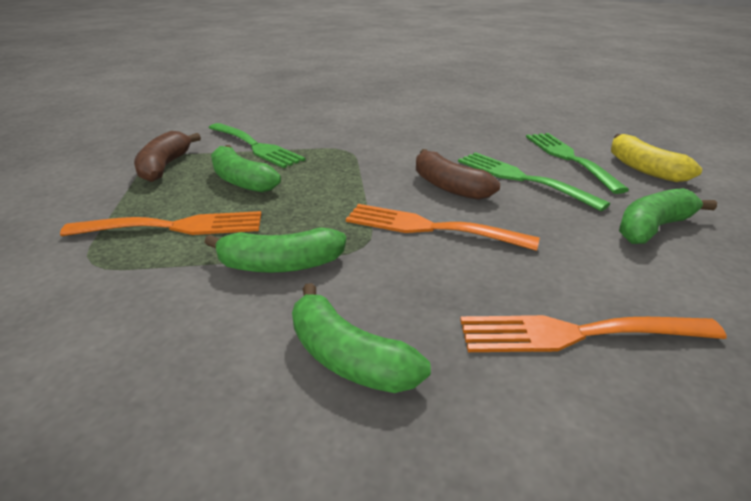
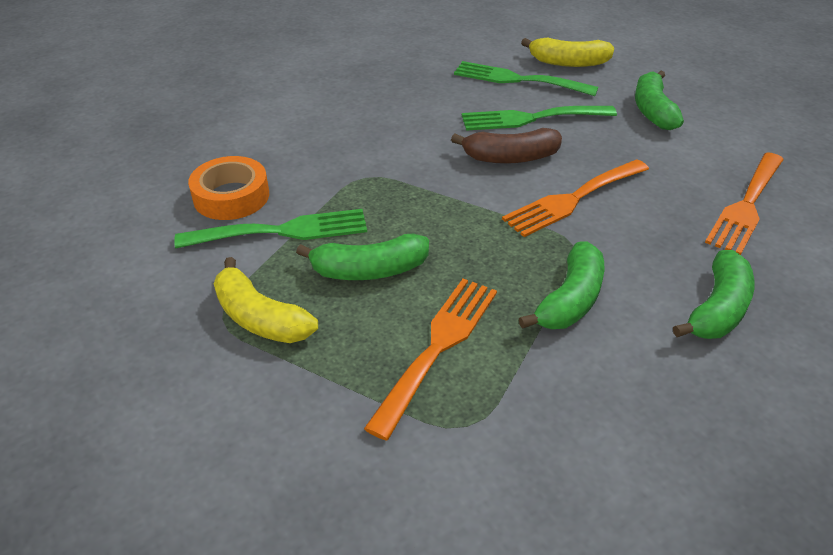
camera: 55 degrees left, 10 degrees up
(164, 166) = (260, 318): brown banana -> yellow banana
(275, 125) = (231, 196): none -> orange tape
(348, 358) = (717, 309): green banana -> green banana turned 45 degrees counterclockwise

